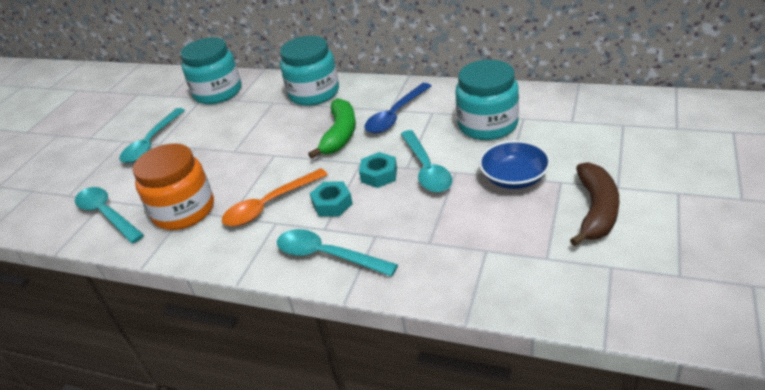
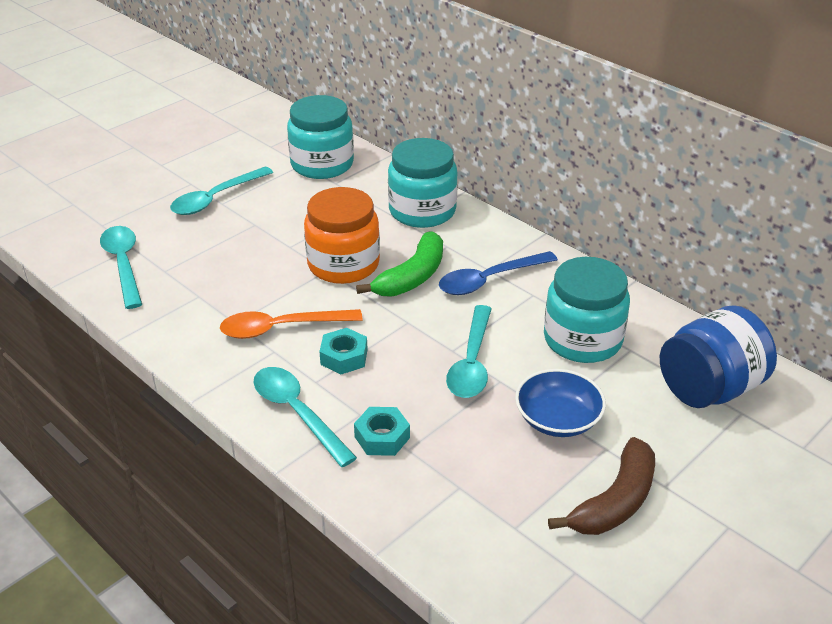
camera: 20 degrees right, 0 degrees up
(184, 211) = (196, 295): orange jar -> orange jar (343, 264)
(379, 175) = (416, 346): turquoise nut -> turquoise nut (382, 437)
(591, 119) = (709, 388): none -> blue jar

